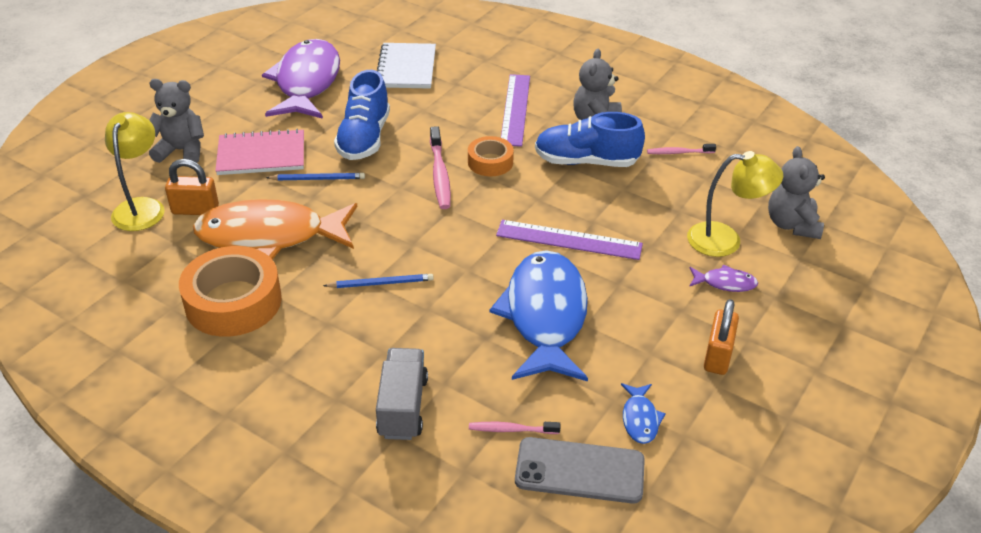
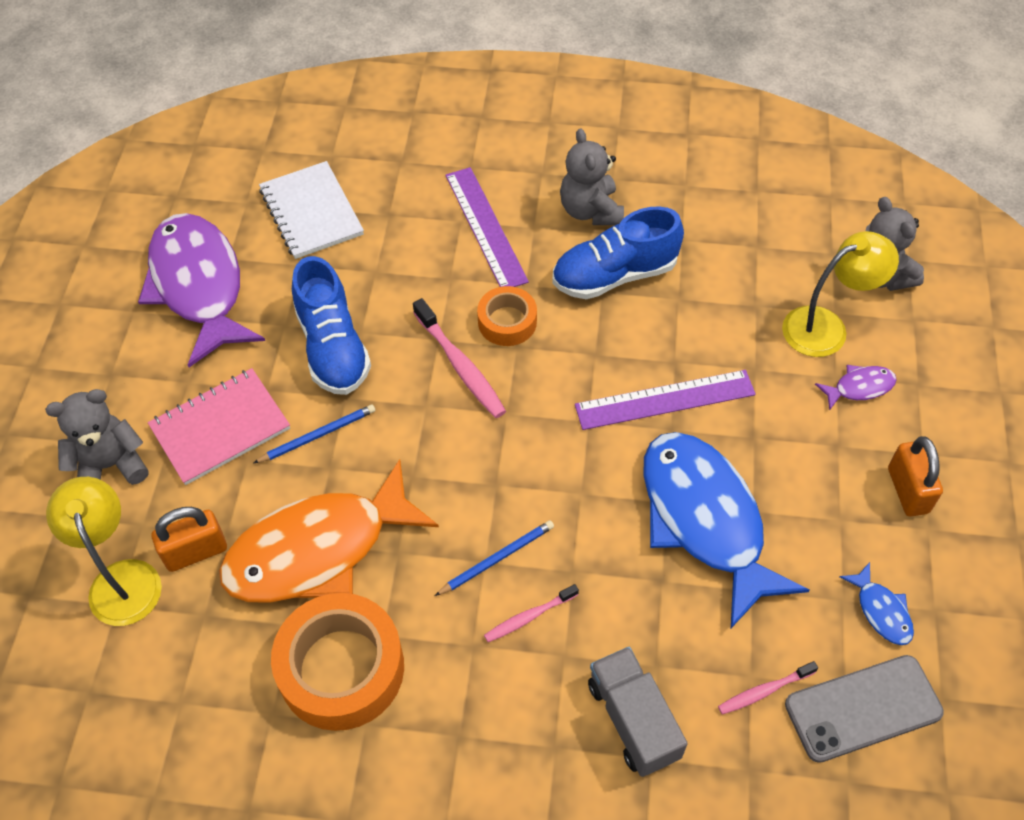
camera: 25 degrees left, 15 degrees up
(679, 152) = (706, 220): pink toothbrush -> pink toothbrush (529, 617)

